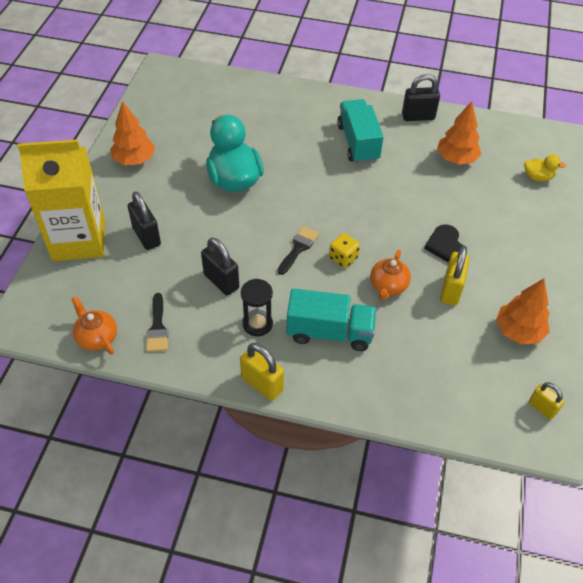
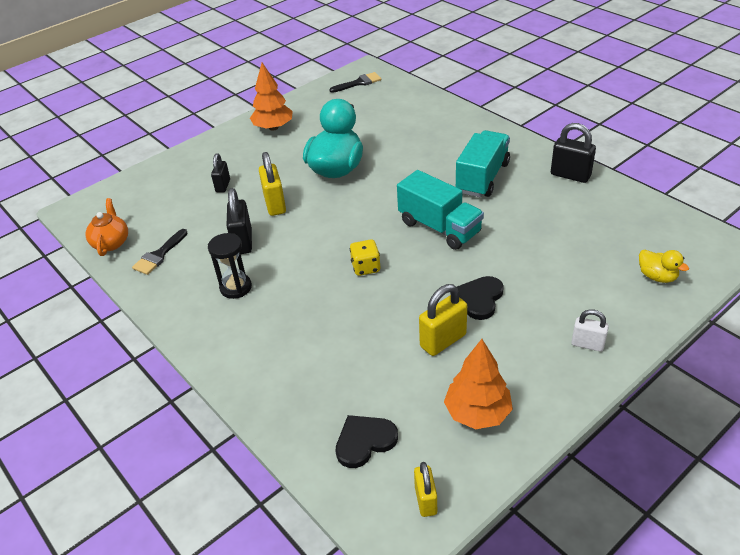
camera: 40 degrees right, 10 degrees down
(79, 240) = (173, 170): yellow carton -> none
(146, 236) = (223, 186): black padlock -> black padlock, size x0.64
(262, 384) = (189, 336): yellow padlock -> yellow padlock (275, 204)
(298, 248) = (334, 243): black brush -> black brush (359, 83)
(329, 332) = (288, 323): turquoise truck -> turquoise truck (439, 227)
(388, 286) = (383, 309): orange teapot -> none
(456, 159) = (574, 226): orange tree -> none
(469, 391) = (364, 441): none -> black heart
(539, 247) = (587, 344): none -> white padlock

